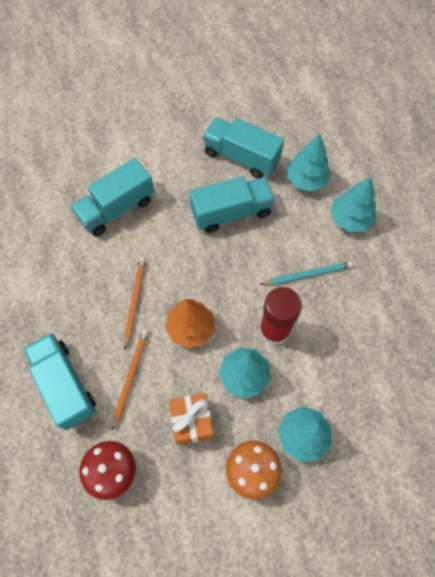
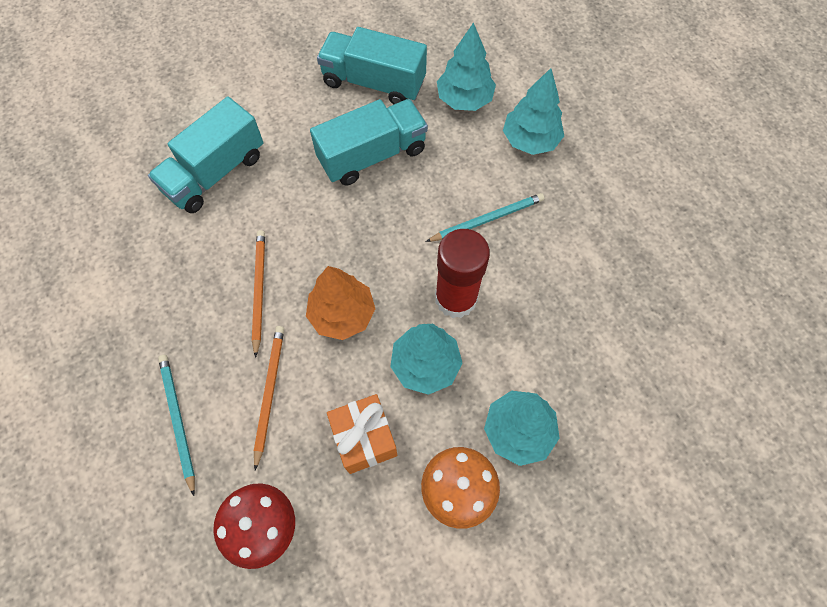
camera: 10 degrees left, 0 degrees up
(65, 385) = (178, 420): turquoise truck -> turquoise pencil

